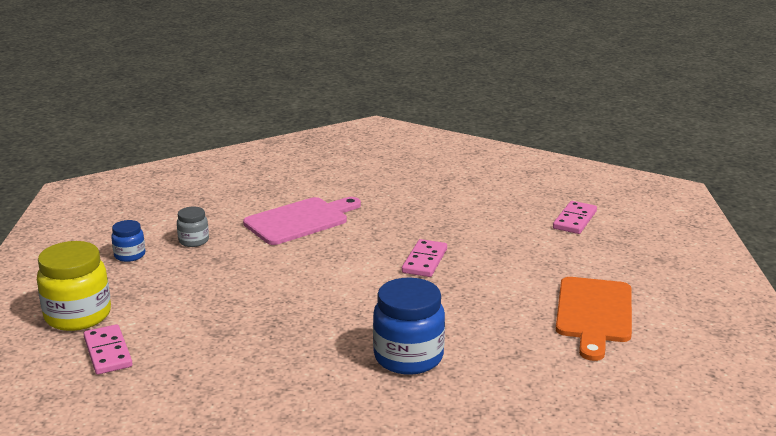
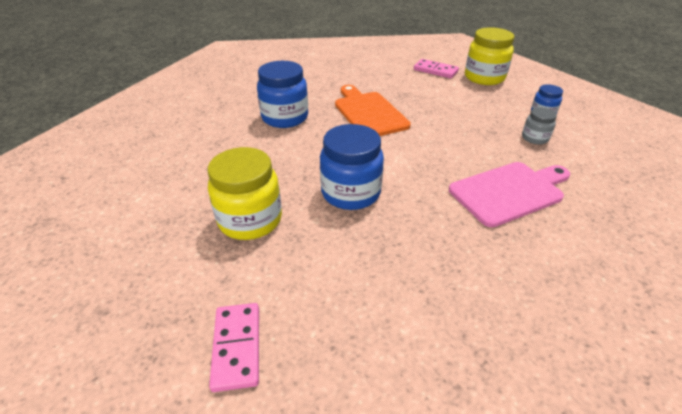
camera: 145 degrees right, 15 degrees up
(300, 220) = (509, 192): pink cutting board -> pink cutting board turned 135 degrees counterclockwise
(425, 261) = (351, 193): pink domino -> blue jar
(527, 272) = (250, 220): none -> yellow jar
(594, 313) = (168, 196): orange cutting board -> orange cutting board (368, 113)

